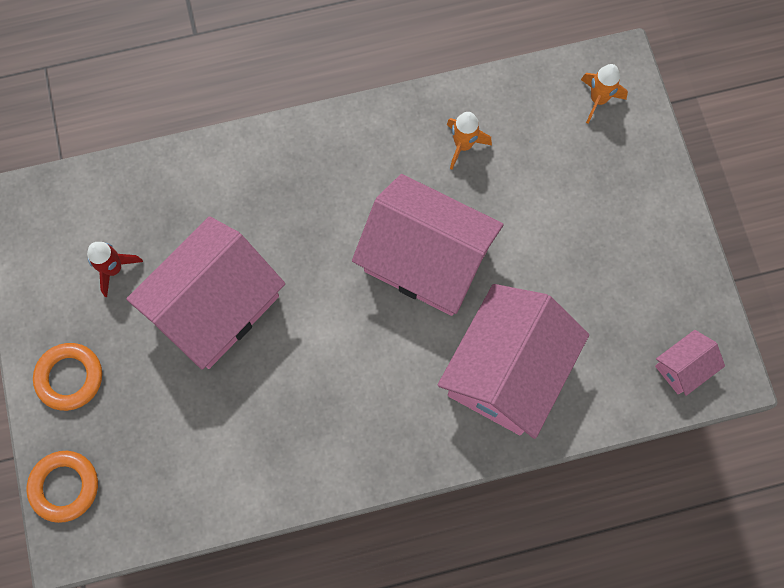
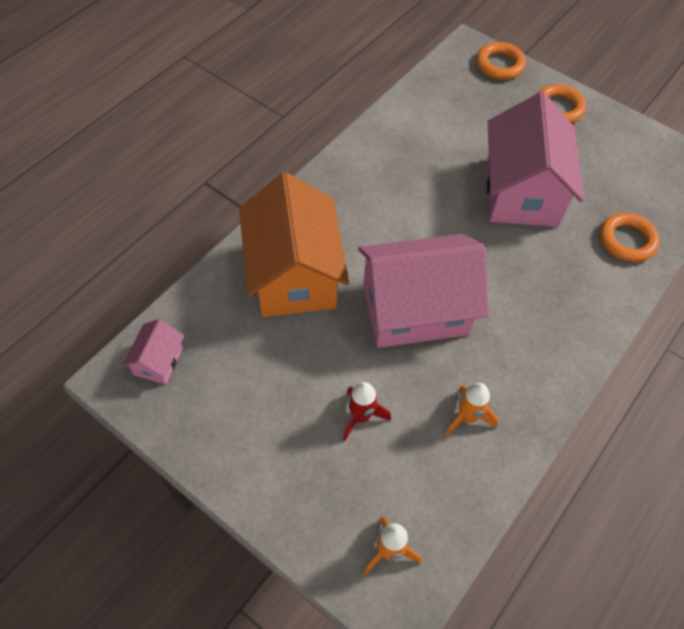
camera: 140 degrees right, 15 degrees down
(114, 269) = (604, 172): red rocket -> red rocket (361, 416)
(177, 189) = (627, 240): none -> orange ring
(507, 371) = (294, 274): pink house -> orange house

